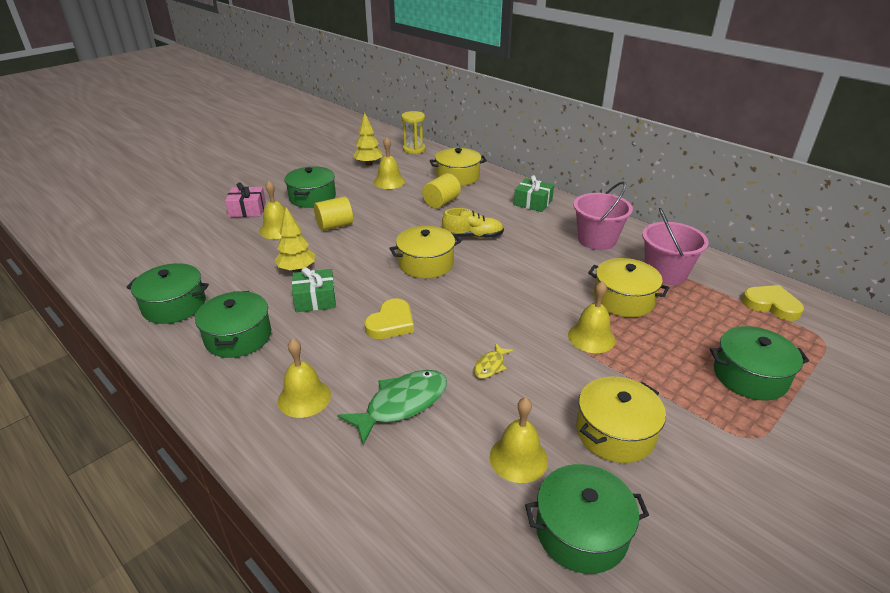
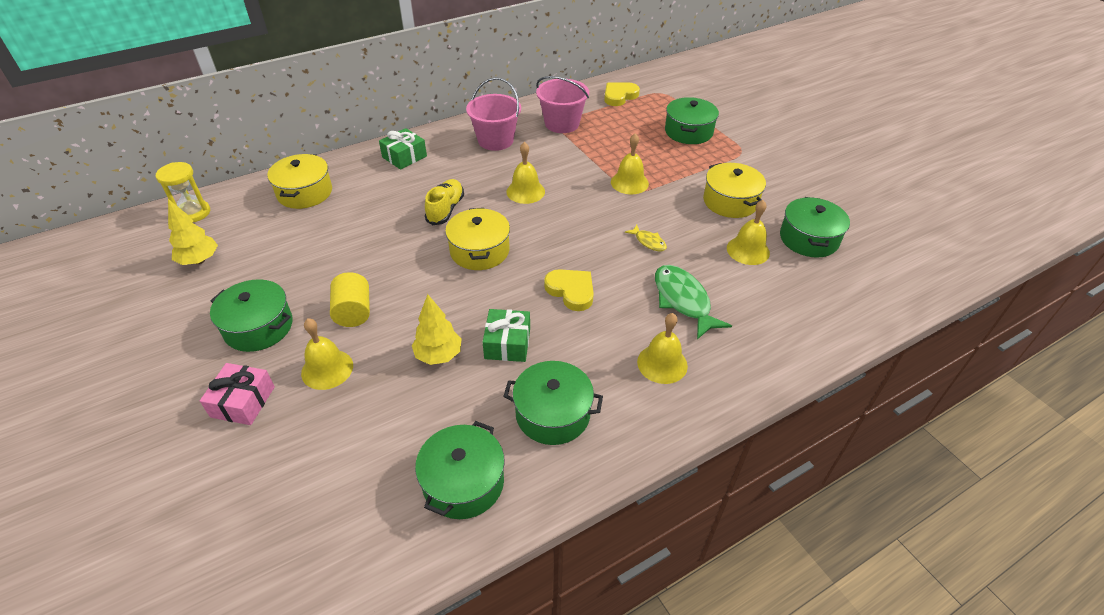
camera: 75 degrees left, 10 degrees up
(389, 182) = (271, 249): yellow bell -> yellow bell (525, 191)
(441, 202) = (358, 217): yellow cylinder -> none
(623, 299) = (588, 154): yellow pot -> none

